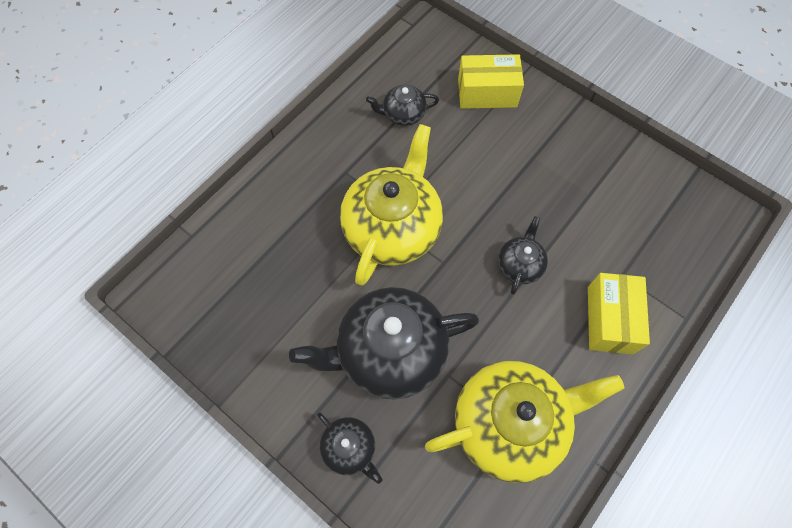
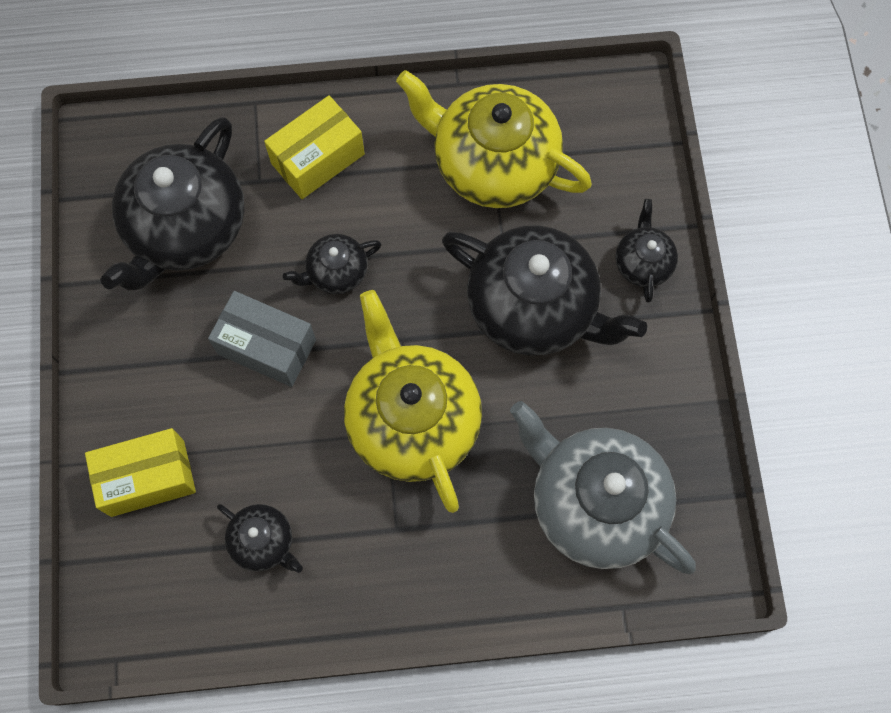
camera: 135 degrees left, 5 degrees up
(252, 274) = (595, 503): none -> grey teapot
(393, 227) = (412, 420): yellow teapot -> yellow teapot turned 90 degrees clockwise
(487, 93) = (147, 478): yellow box -> yellow box turned 60 degrees counterclockwise
(507, 194) = (267, 347): none -> grey box
(623, 212) = (185, 228): none -> black teapot

